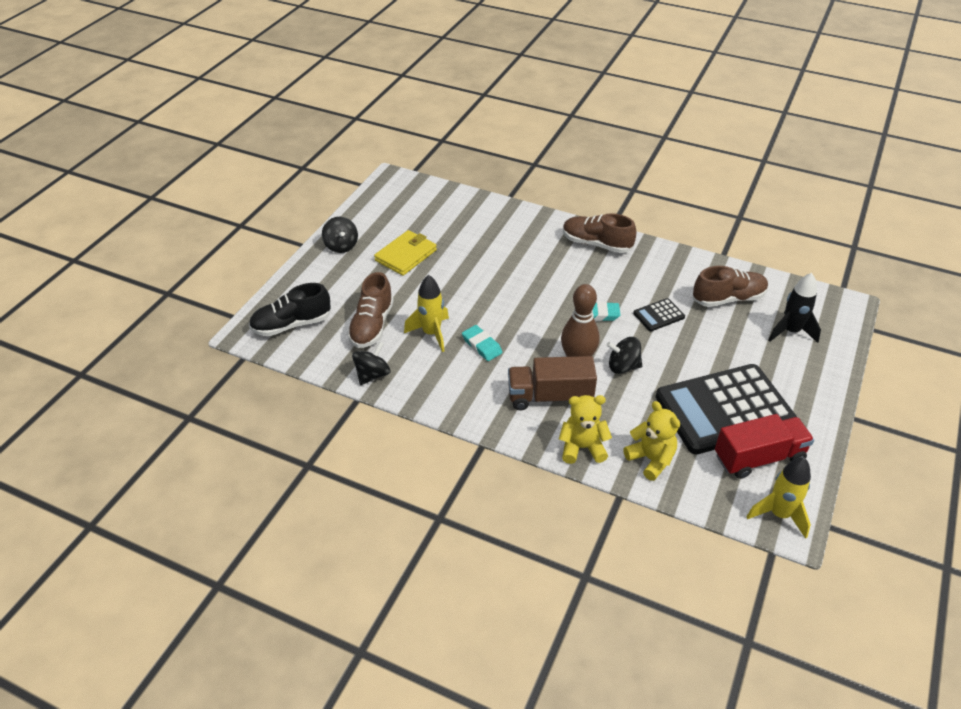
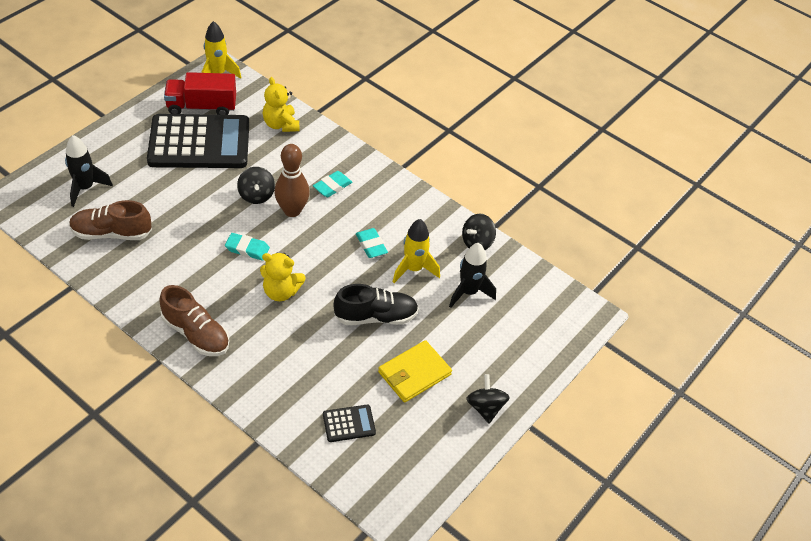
camera: 170 degrees left, 5 degrees up
(291, 324) = (547, 313): black shoe -> black shoe (376, 316)
(372, 325) = (468, 292): brown shoe -> black rocket
(550, 396) = (332, 186): brown truck -> turquoise eraser
(582, 447) = (327, 144): yellow teddy bear -> yellow teddy bear (281, 291)
(623, 366) = (256, 195): black spinning top -> black spinning top turned 60 degrees clockwise
(658, 315) = (191, 233): black calculator -> black calculator (349, 424)

